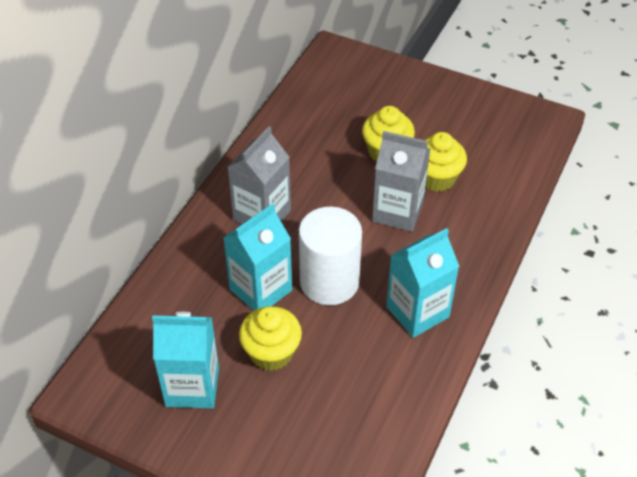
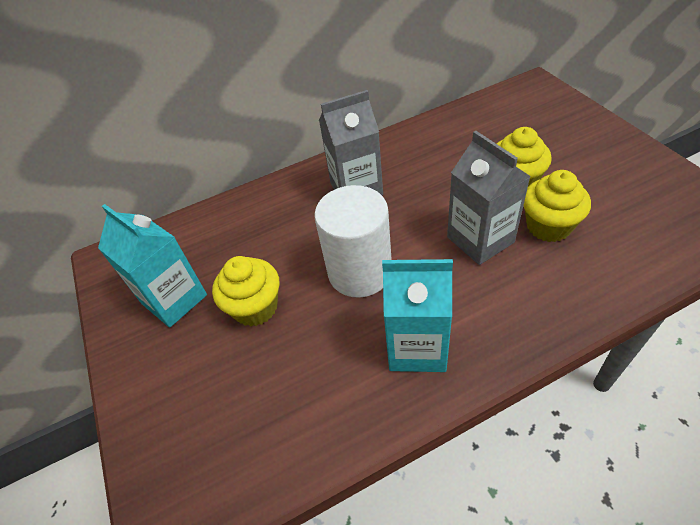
camera: 45 degrees right, 0 degrees up
(260, 290) = (298, 249): turquoise carton -> none

